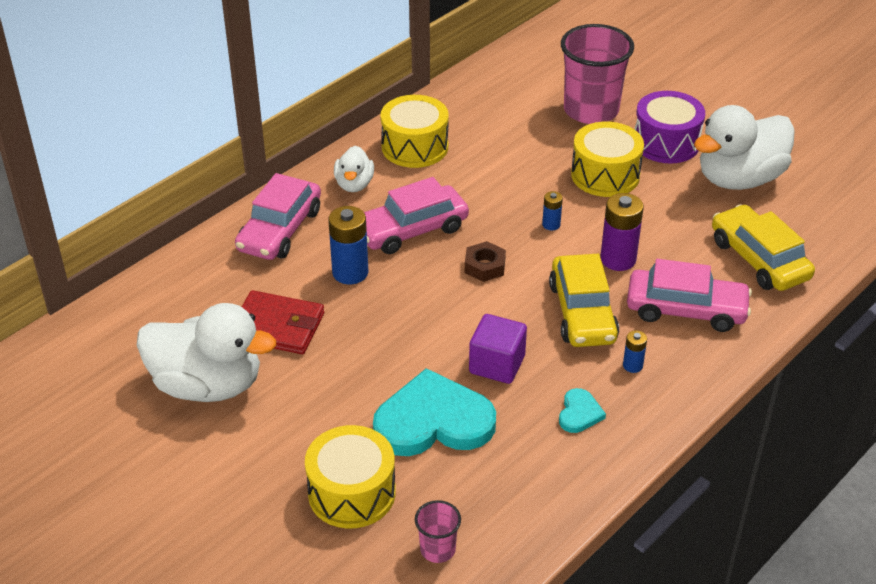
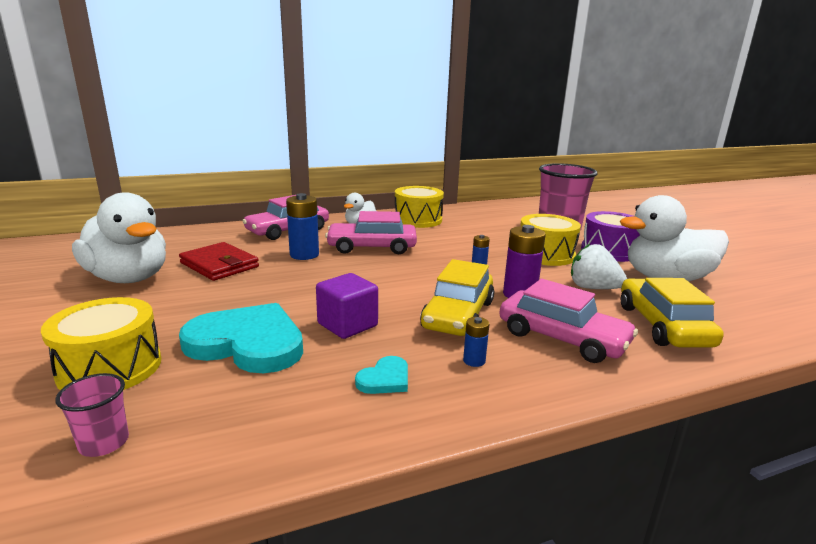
camera: 25 degrees right, 20 degrees down
(484, 266) = (403, 273): brown nut -> none
(679, 222) = (592, 288): none -> white strawberry

